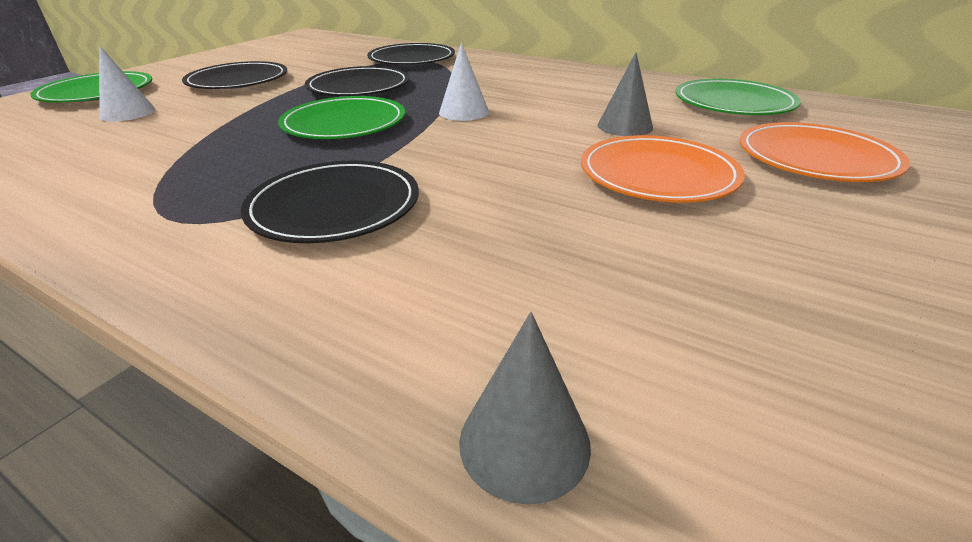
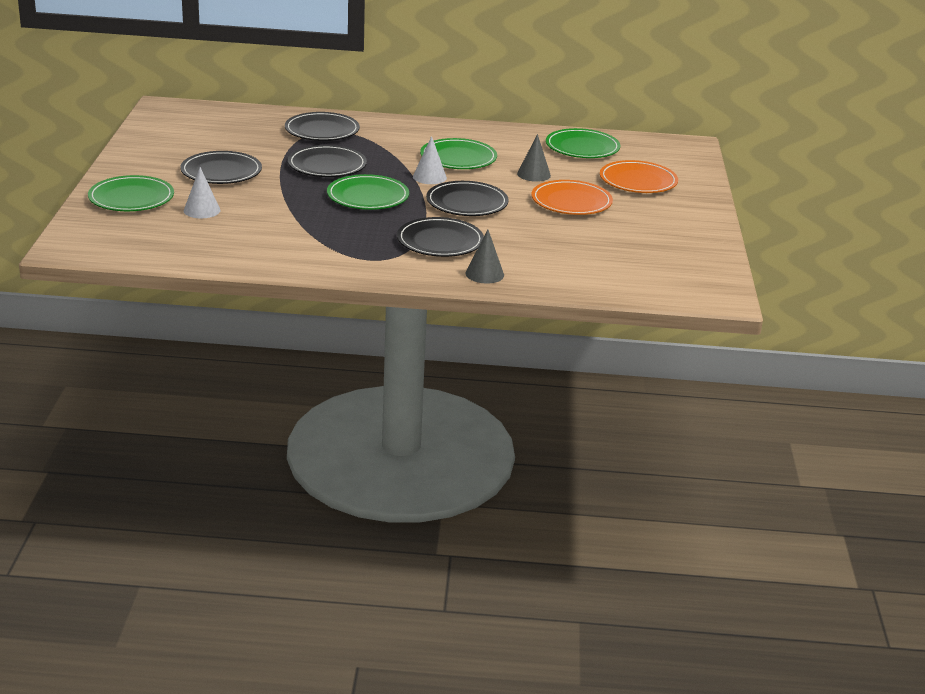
camera: 30 degrees left, 5 degrees down
(470, 151) = (467, 203): none -> black plate
(524, 442) = (591, 288): grey cone -> grey cone (484, 274)
(533, 96) = (458, 158): none -> green plate

